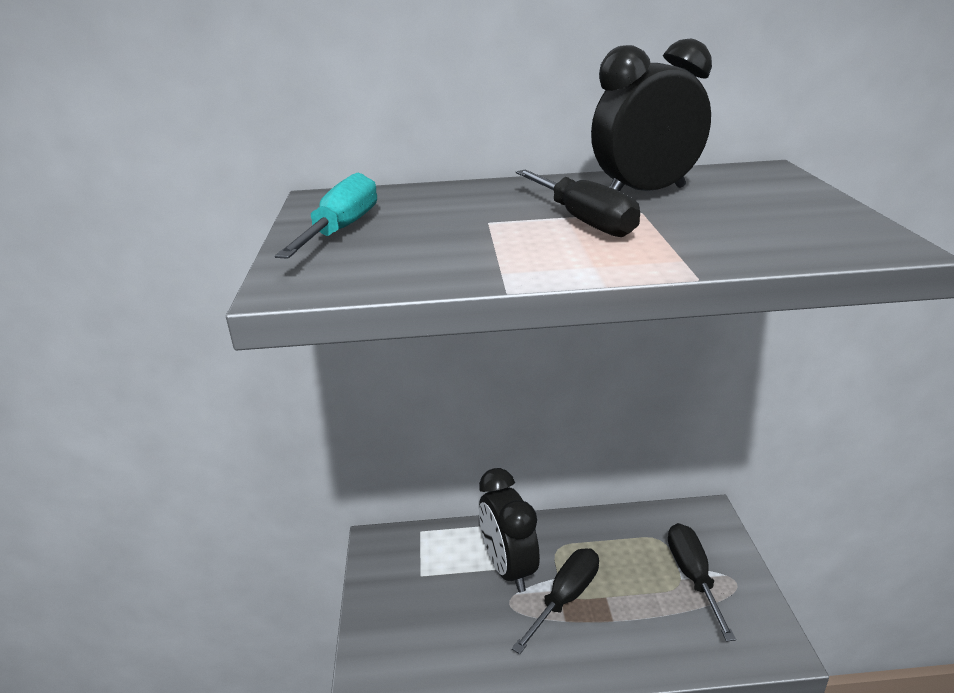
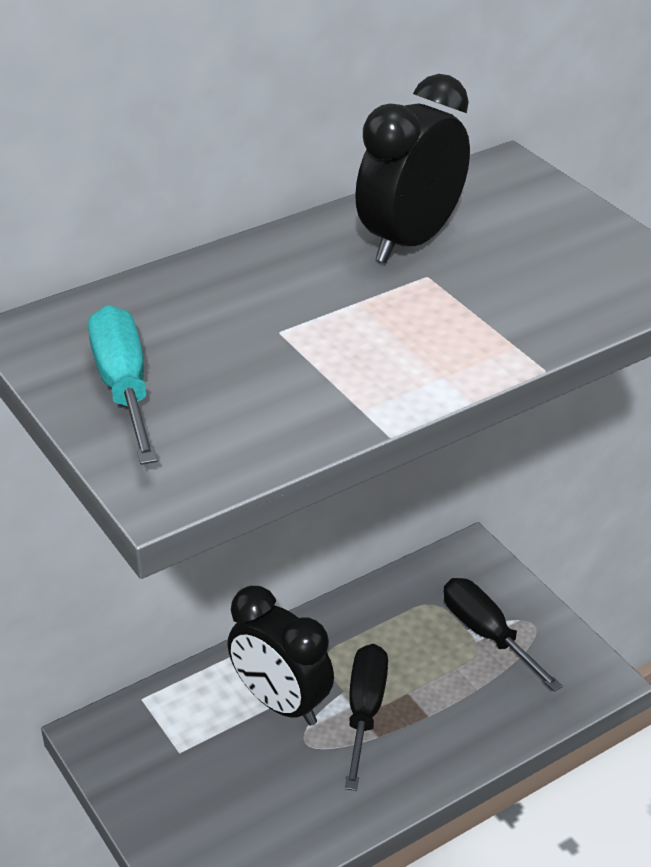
camera: 30 degrees left, 10 degrees up
(583, 220) = (380, 306): black screwdriver -> none

